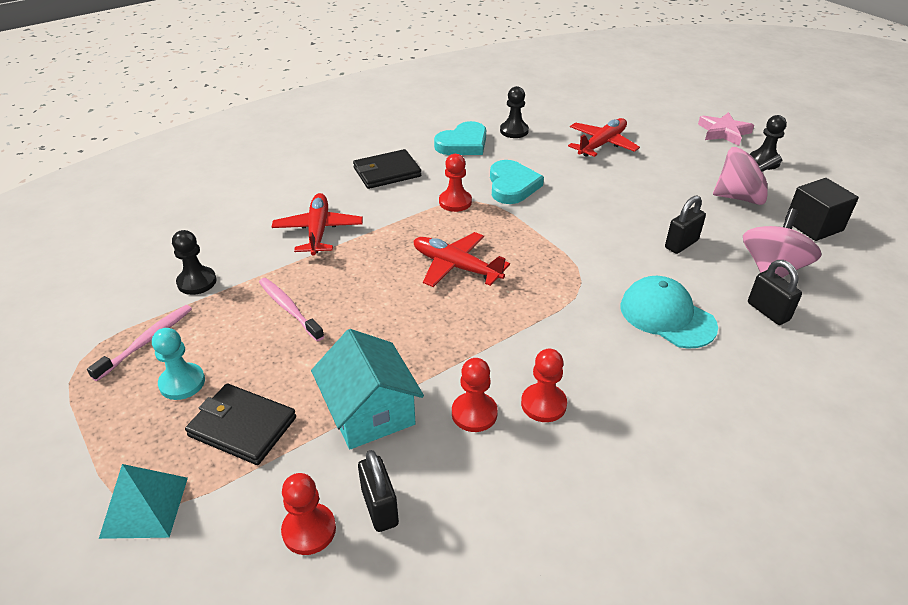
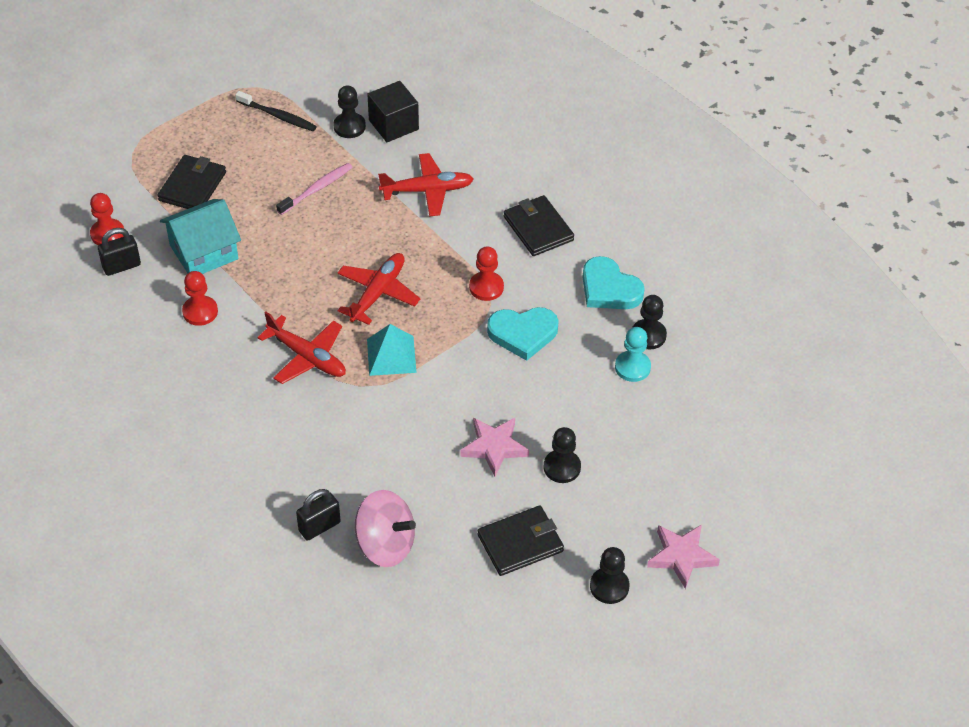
camera: 85 degrees right, 10 degrees up
(144, 506) = (130, 154): turquoise pyramid -> turquoise pyramid (391, 355)
(147, 341) = (278, 116): pink toothbrush -> black toothbrush
(182, 383) = (235, 146): turquoise pawn -> turquoise pawn (632, 367)
(543, 404) = (208, 353): red pawn -> none
(601, 144) = (628, 420): red plane -> red plane (307, 356)
(642, 206) = (494, 447): none -> pink star
(655, 175) = (562, 467): none -> black pawn
(667, 316) = (312, 446): turquoise cap -> none
(681, 244) = (424, 473): black padlock -> none
(739, 197) = (520, 543): pink spinning top -> black wallet
(813, 225) = (468, 604): black cube -> black cube (393, 125)

